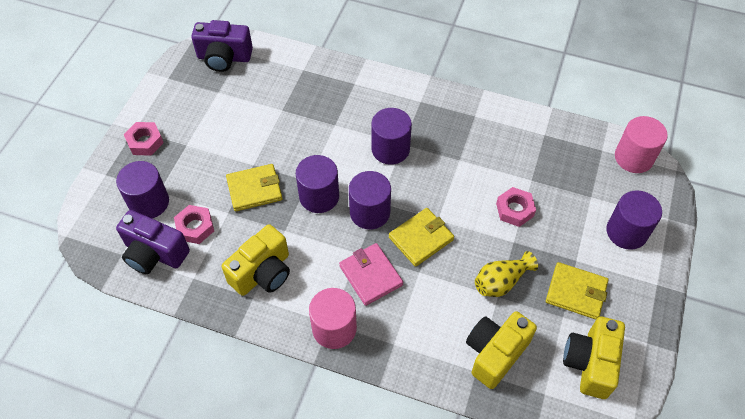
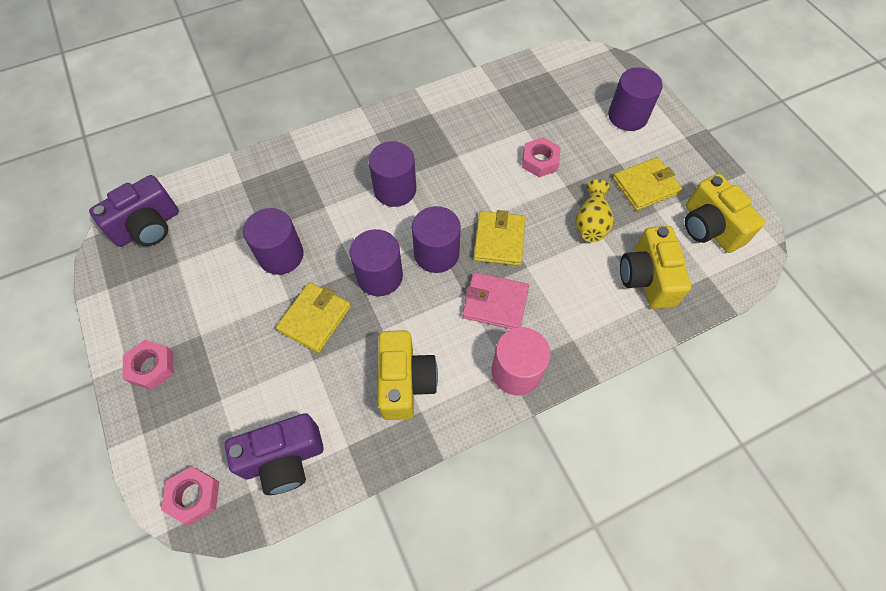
camera: 45 degrees left, 5 degrees up
(149, 202) = (222, 418): purple cylinder -> purple cylinder (281, 255)
(195, 227) = (296, 400): pink nut -> pink nut (194, 496)
(633, 157) = (574, 61): pink cylinder -> none

